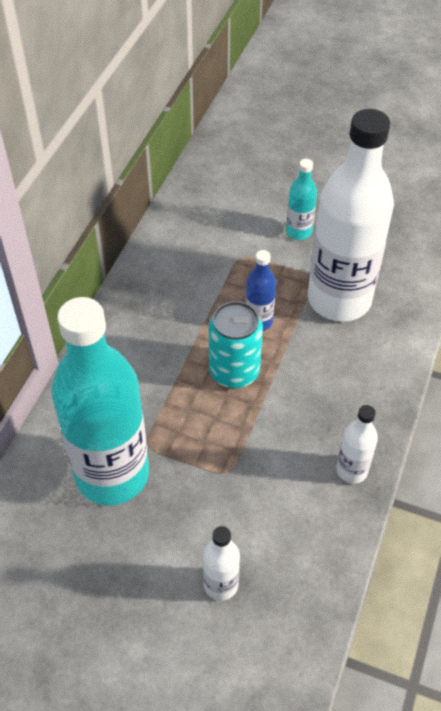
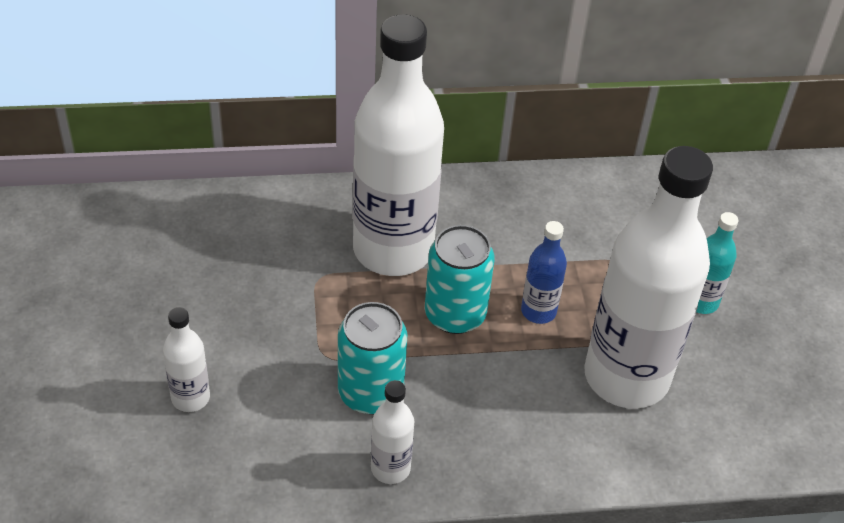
camera: 60 degrees right, 5 degrees down
(112, 474) = (268, 263): turquoise bottle -> none
(150, 383) = (393, 250): none -> white bottle
(278, 455) = (370, 392): none -> turquoise can

